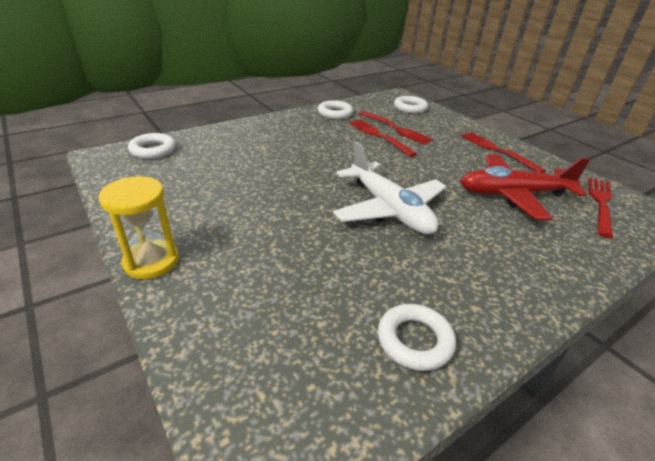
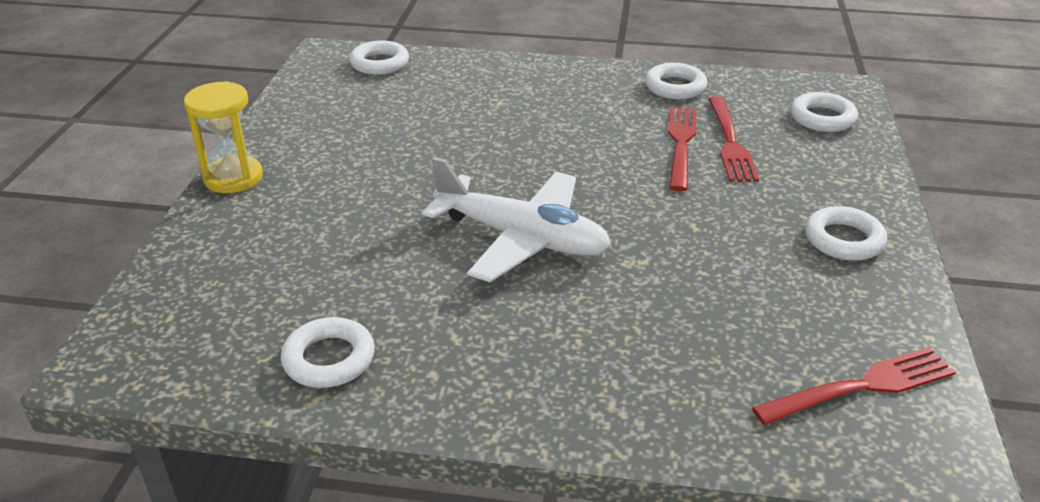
camera: 45 degrees right, 0 degrees up
(389, 209) = (522, 238): white plane -> white plane turned 75 degrees counterclockwise
(497, 151) = (843, 240): red fork -> white ring
(513, 194) = (731, 304): red plane -> none

